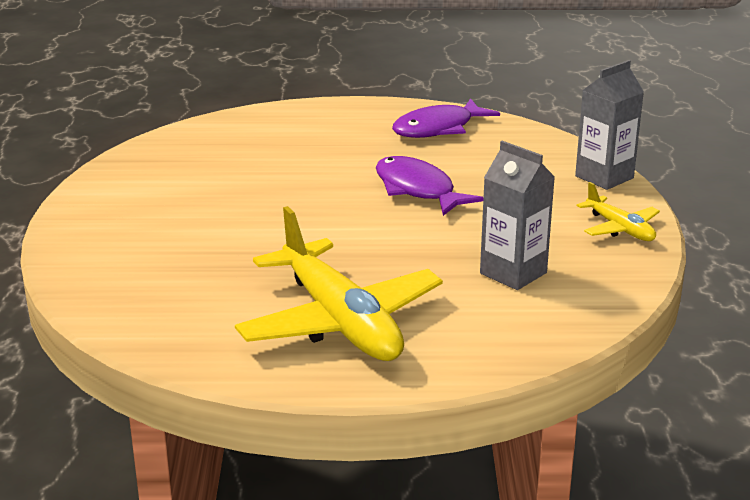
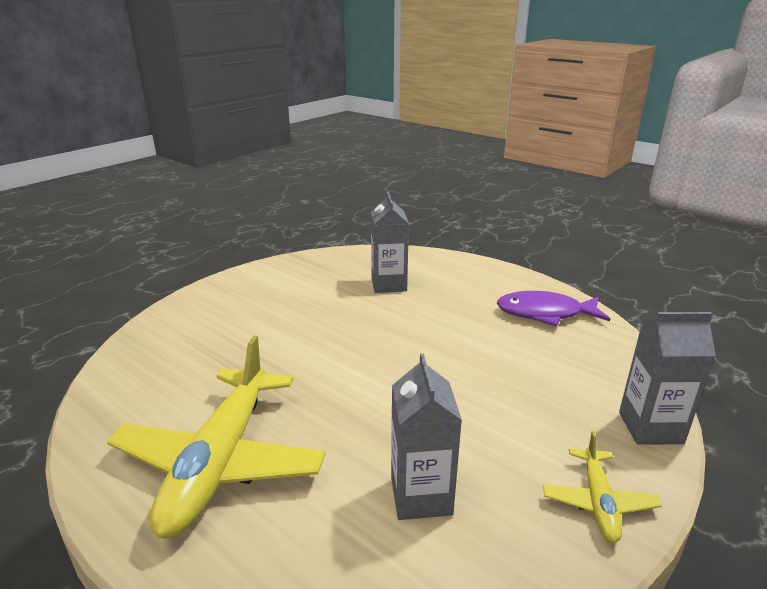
camera: 40 degrees right, 0 degrees up
(261, 153) = (389, 284): none -> grey carton
(417, 190) = (455, 362): purple fish -> none

